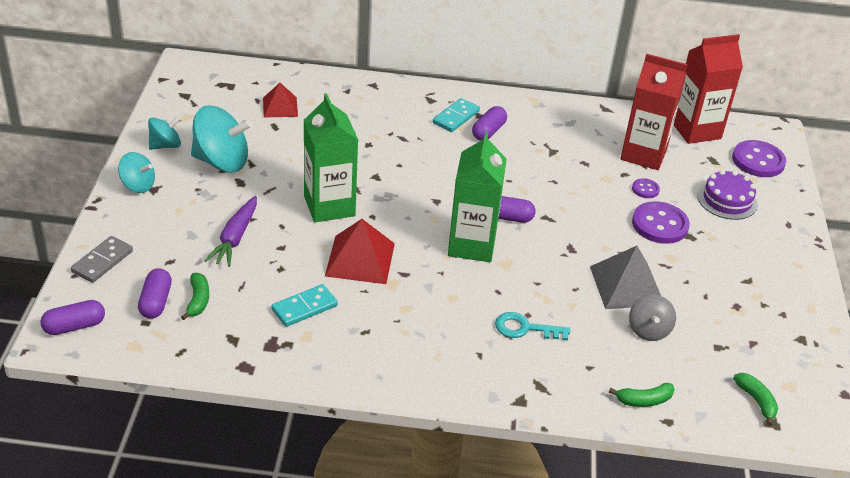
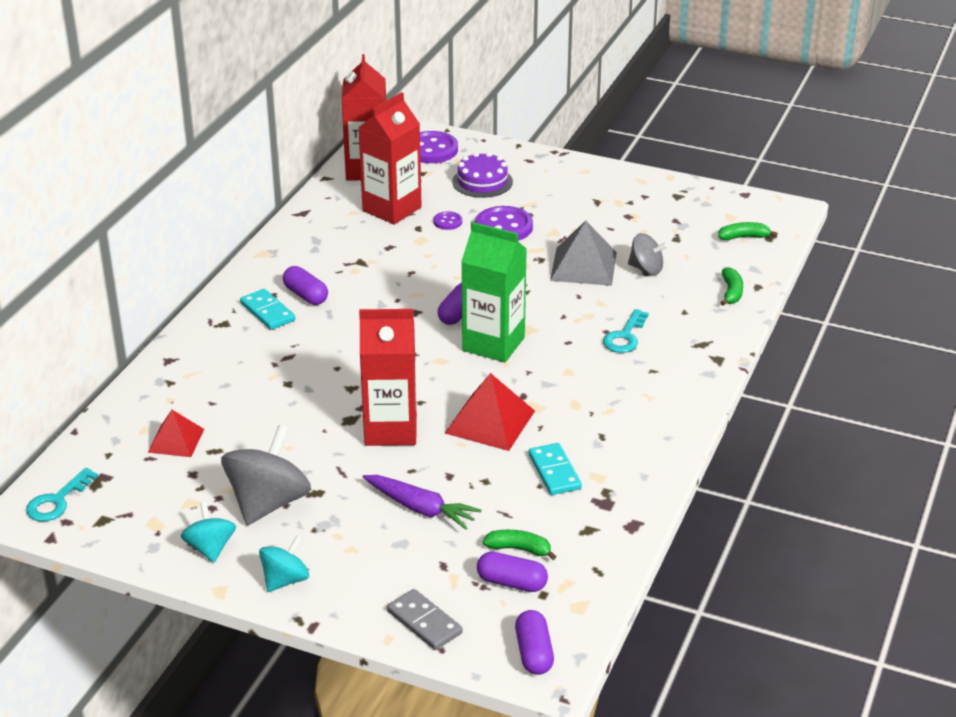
camera: 70 degrees left, 5 degrees down
(199, 73) = (57, 501): none -> turquoise key
(221, 162) = (268, 503): turquoise spinning top -> grey spinning top
(329, 206) = (390, 429): green carton -> red carton

